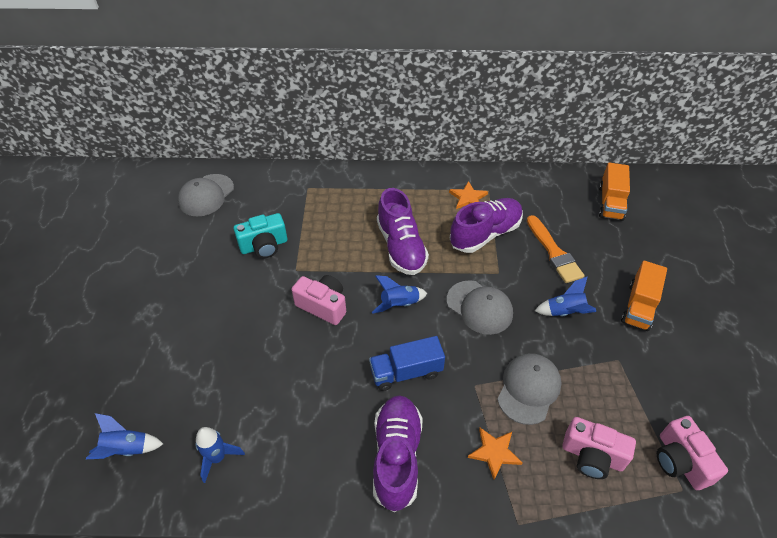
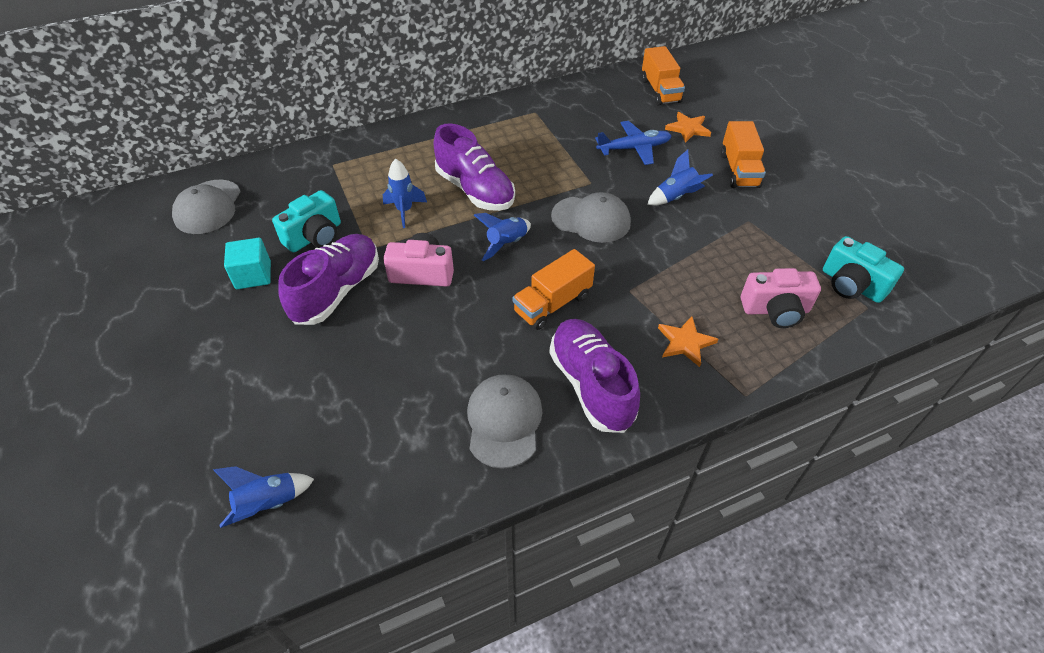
camera: 25 degrees left, 0 degrees up
(207, 263) = (253, 275): none -> turquoise cube
(217, 458) = (391, 466): blue rocket -> blue rocket (404, 211)
(406, 372) = (552, 304): blue truck -> orange truck
(468, 198) = (518, 125): orange star -> orange star (688, 129)
(485, 234) = (556, 152): purple shoe -> purple shoe (337, 291)
(528, 389) = (683, 275): grey cap -> grey cap (504, 421)
(554, 252) = (634, 148): orange brush -> blue plane
(680, 461) = (851, 285): pink camera -> turquoise camera

